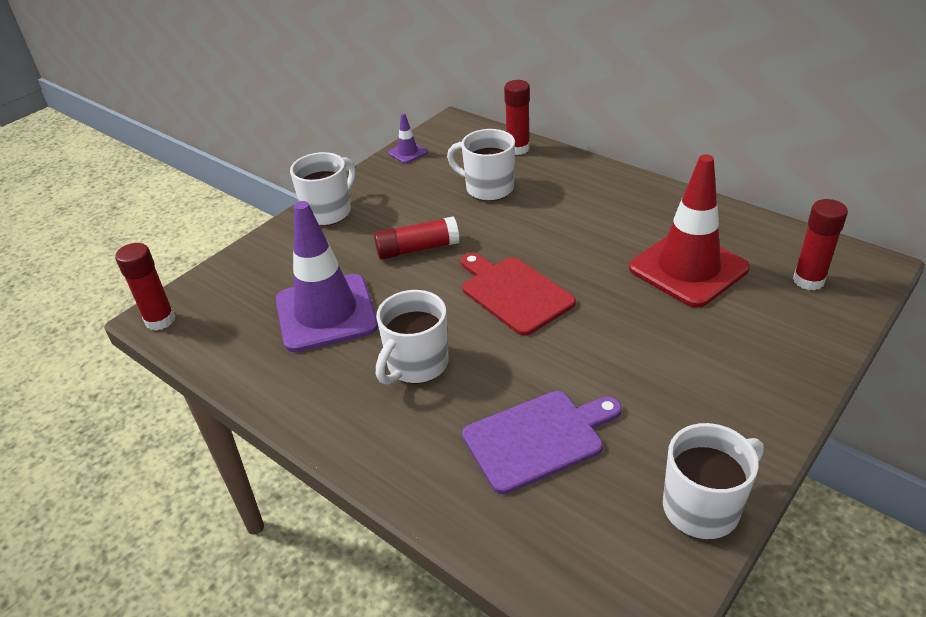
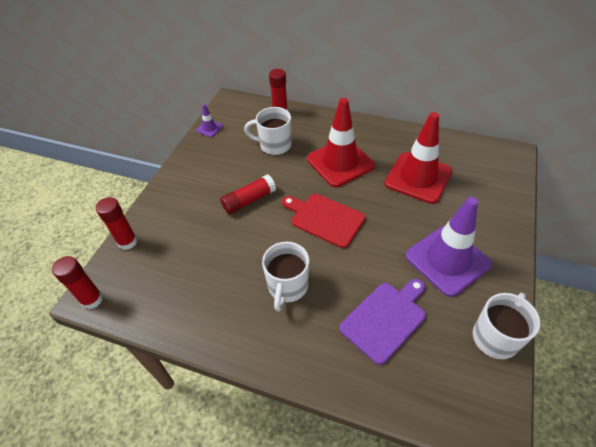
camera: 20 degrees left, 10 degrees up
(326, 313) = (210, 263): purple traffic cone -> purple traffic cone (447, 260)
(328, 212) = (176, 185): white mug -> none
(574, 226) = (340, 162): none -> red traffic cone
(808, 280) = (485, 171): red glue stick -> red glue stick (127, 242)

